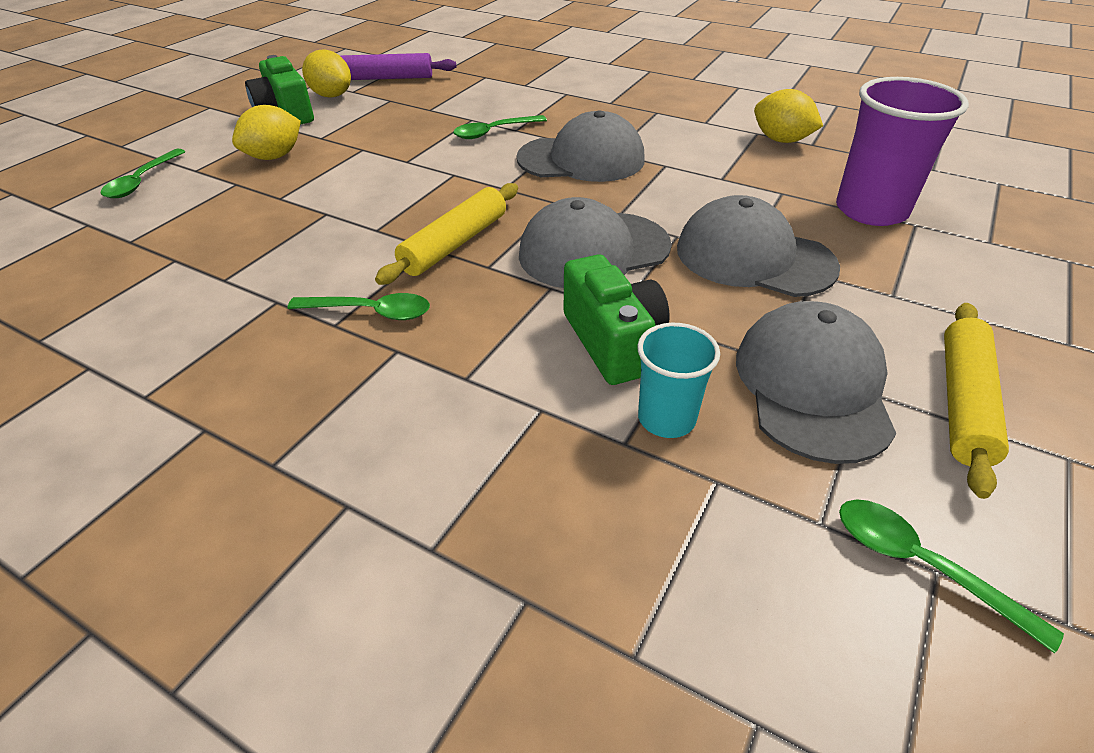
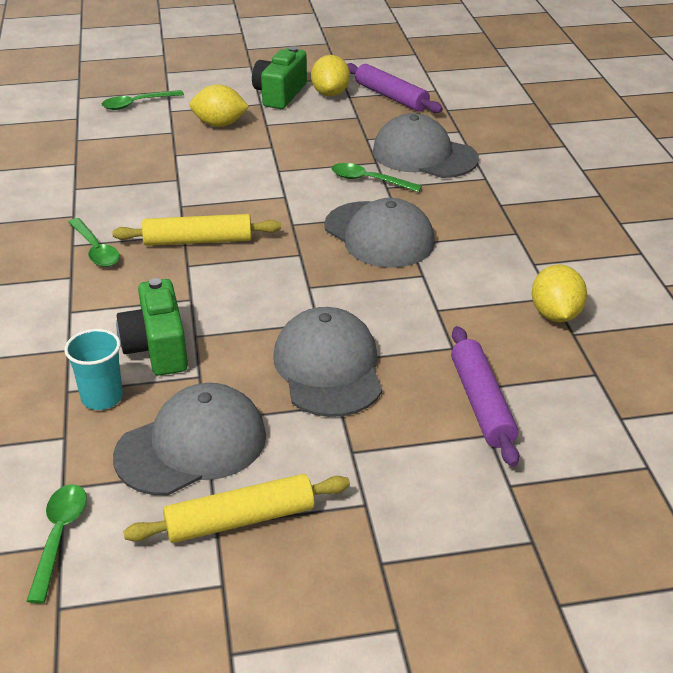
camera: 50 degrees right, 5 degrees down
(593, 250) = (254, 296): grey cap -> grey cap (424, 155)
(613, 342) = (157, 348): green camera -> green camera turned 135 degrees clockwise
(871, 210) = (482, 403): purple cup -> purple rolling pin

